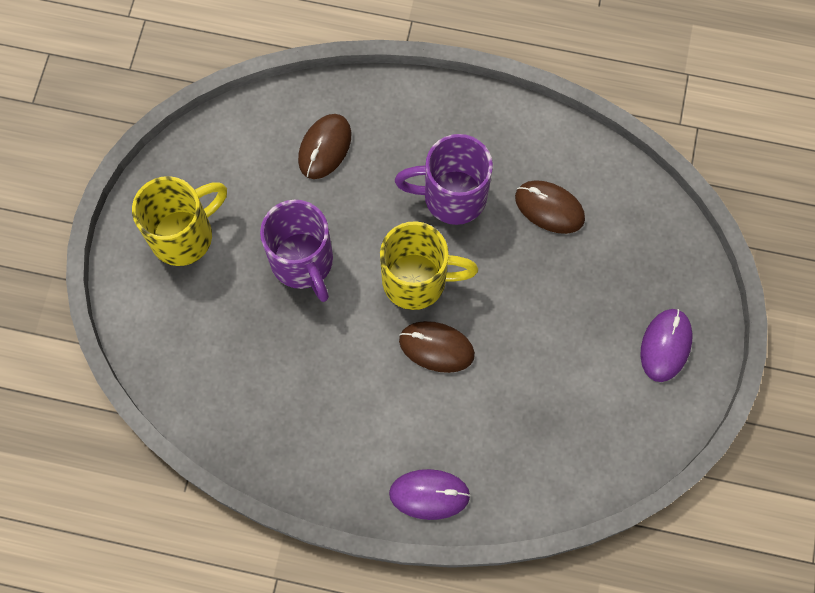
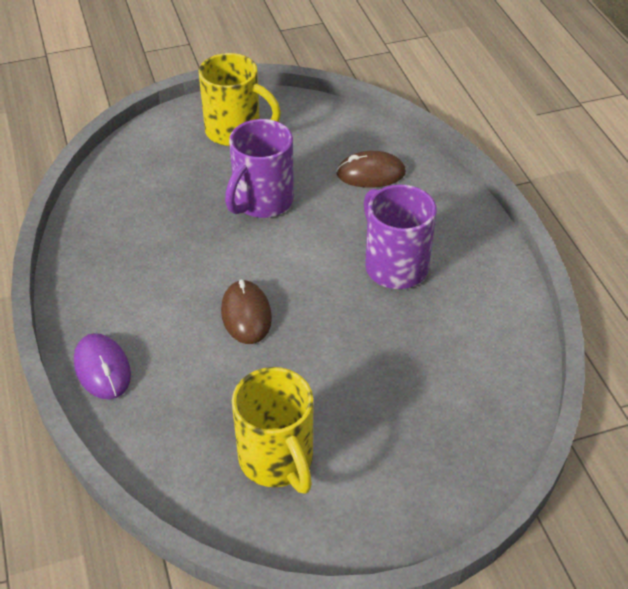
camera: 60 degrees right, 25 degrees down
(417, 280) = (299, 276): yellow mug -> yellow mug (277, 460)
(549, 208) = (441, 336): brown mouse -> none
(665, 345) = (373, 493): purple mouse -> none

